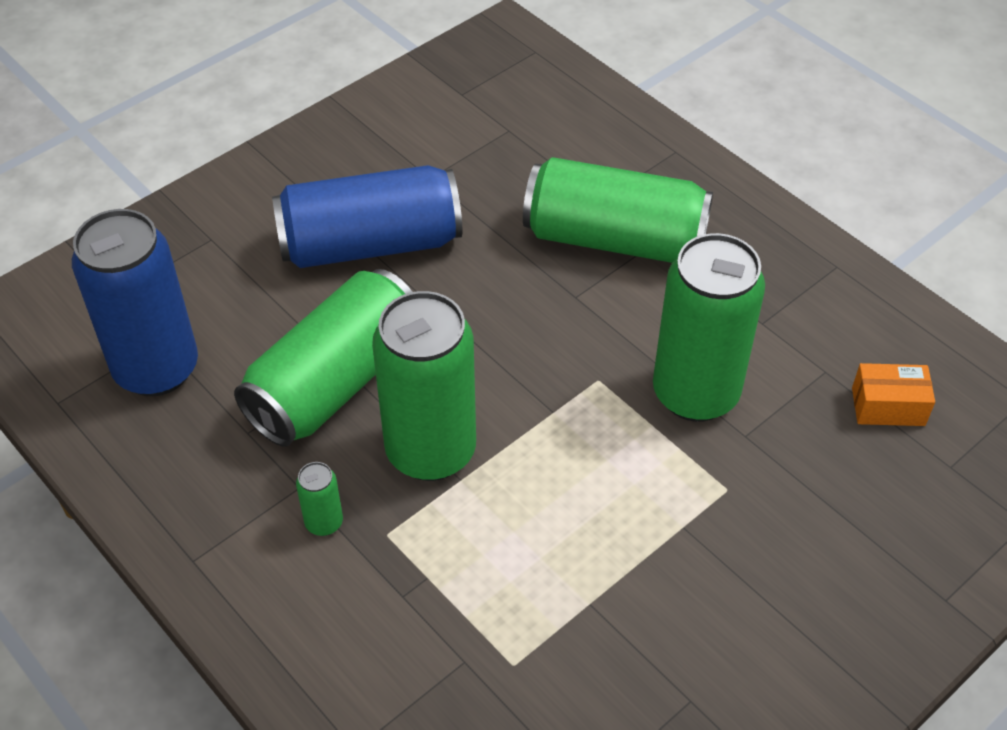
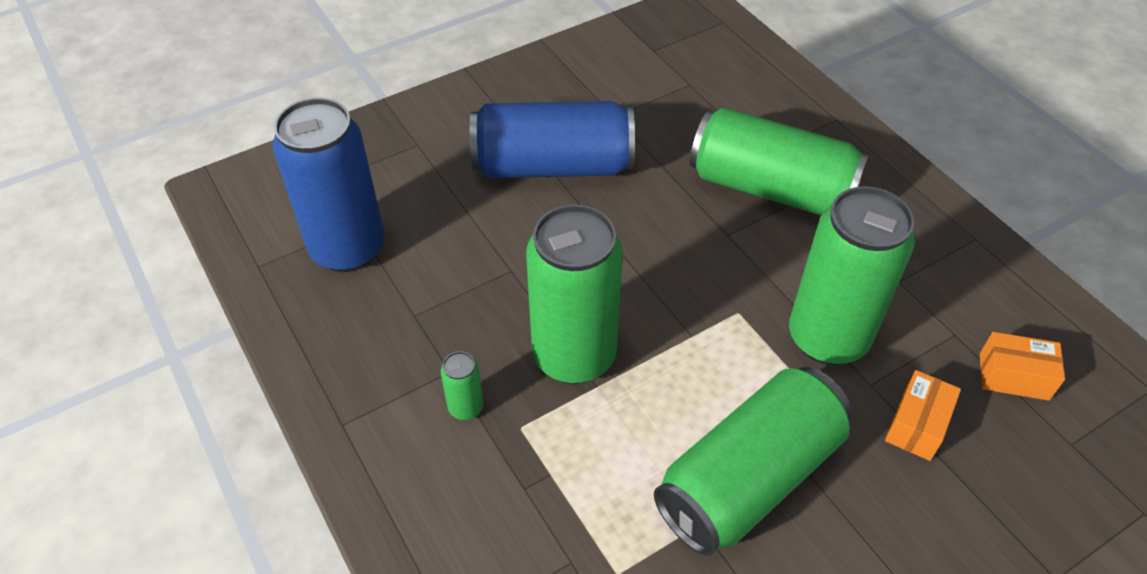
camera: 10 degrees right, 0 degrees up
(335, 381) = (500, 281): green can -> green can (748, 478)
(796, 470) = (916, 425): none -> orange box

